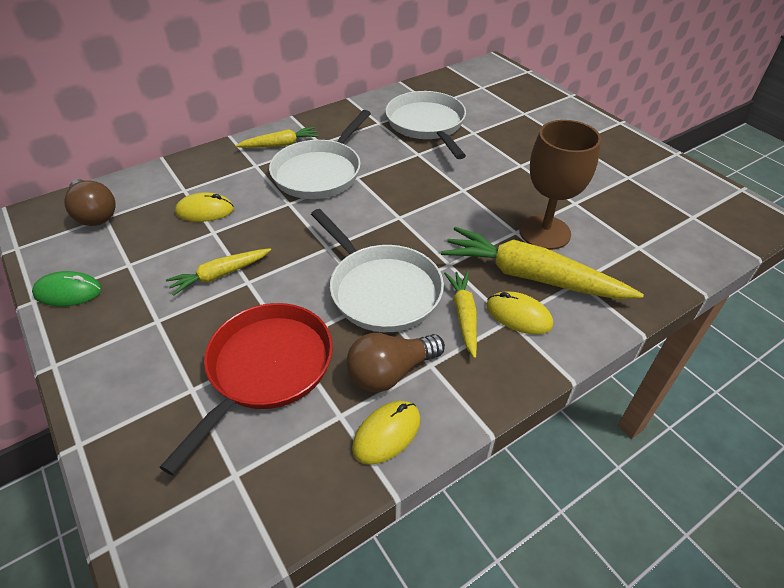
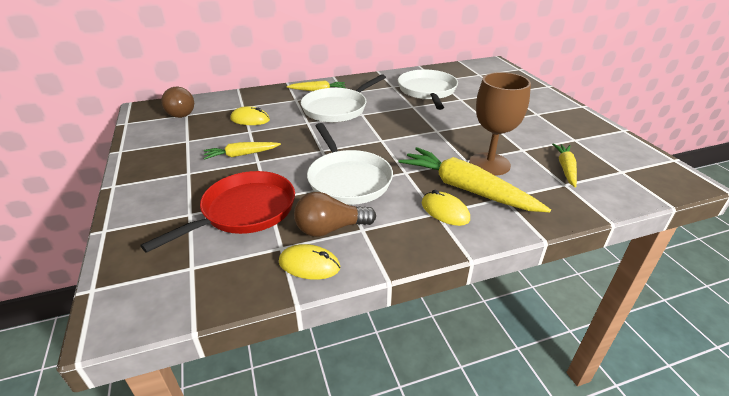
camera: 15 degrees right, 10 degrees down
(68, 292) = (143, 149): green mouse -> none
(387, 433) = (309, 265): yellow mouse -> yellow mouse turned 45 degrees clockwise
(464, 316) = (402, 204): yellow carrot -> yellow carrot (565, 169)

